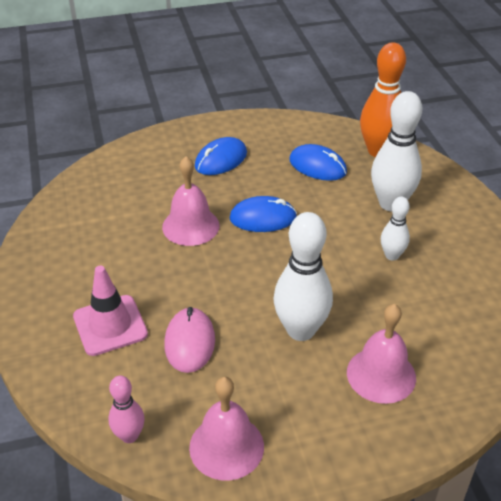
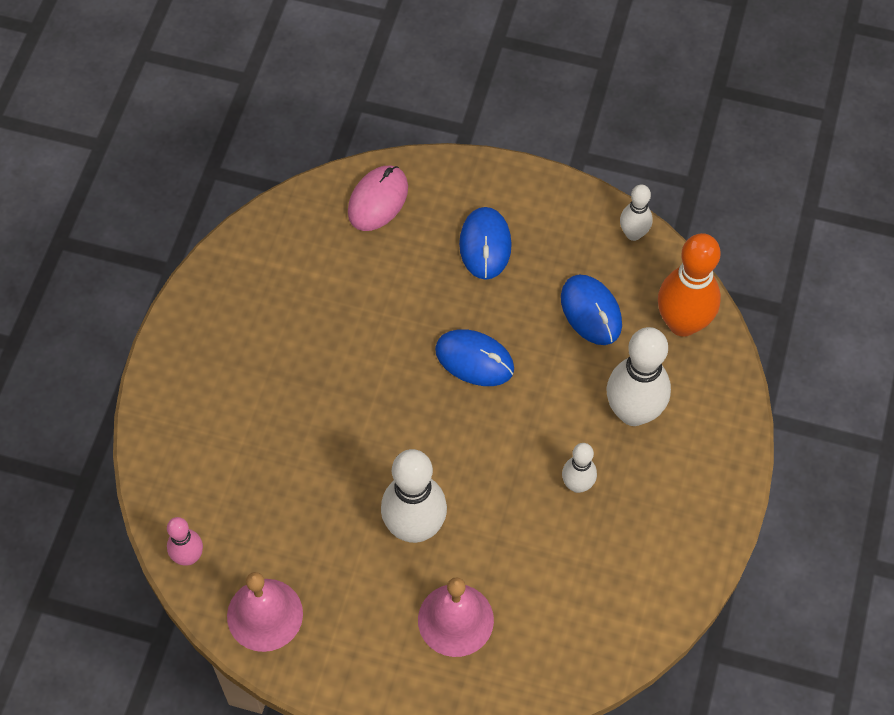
camera: 30 degrees right, 20 degrees up
(110, 325) = (236, 423): pink traffic cone -> none
(189, 342) = (299, 484): pink mouse -> pink mouse (378, 200)
(190, 226) = (390, 331): pink bell -> none
(221, 160) = (485, 245): blue mouse -> blue mouse turned 75 degrees counterclockwise
(310, 123) = (633, 234): none -> white bowling pin

